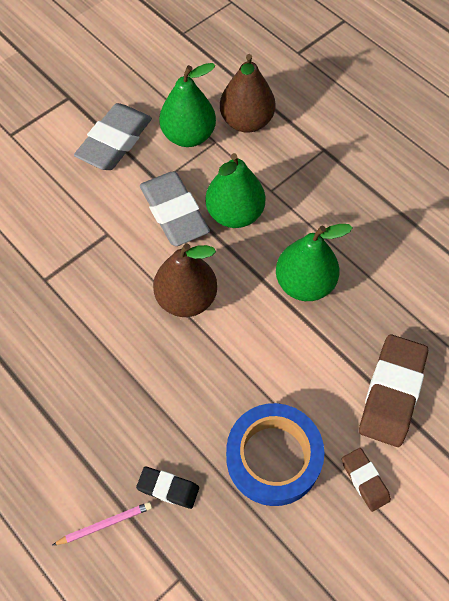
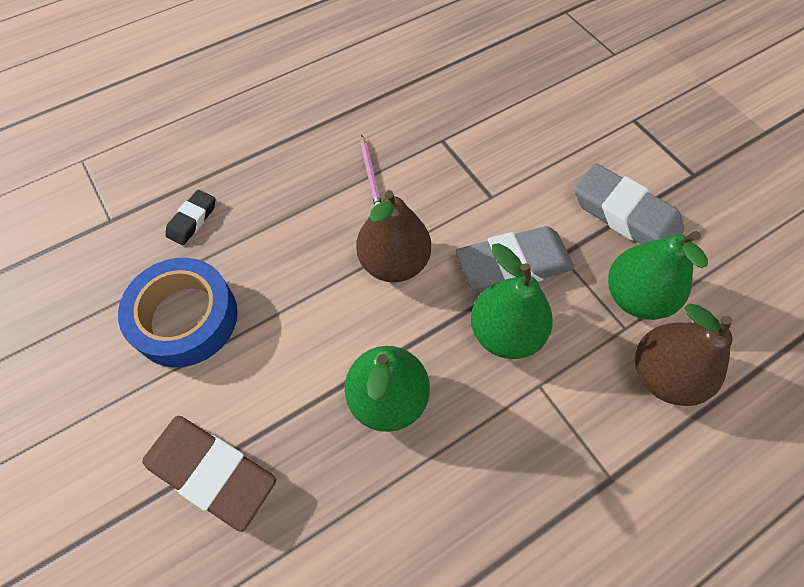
camera: 100 degrees right, 0 degrees up
(105, 524) = (181, 169): pink pencil -> pink pencil (370, 174)
(365, 480) = (123, 409): brown eraser -> none

